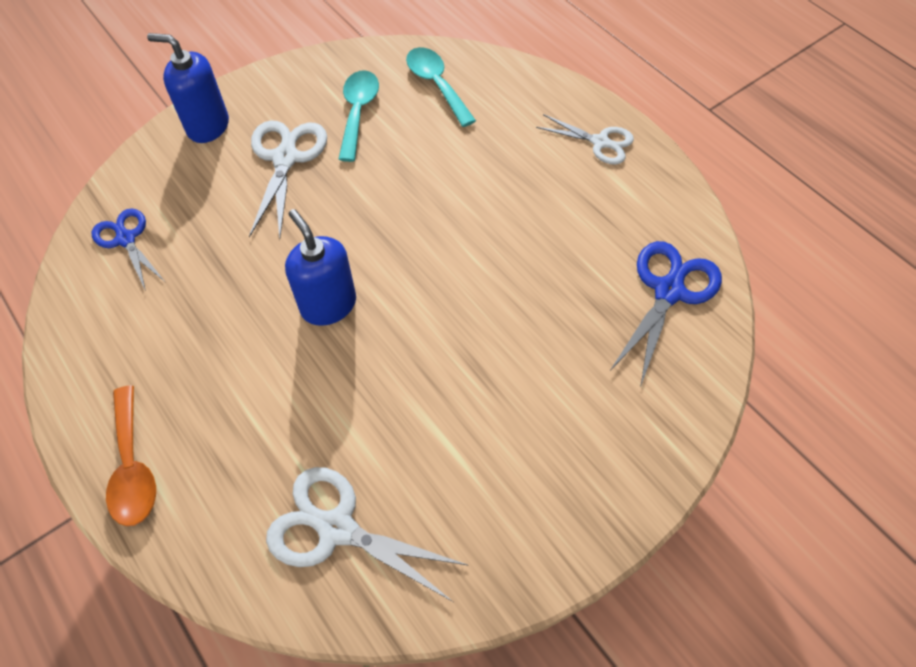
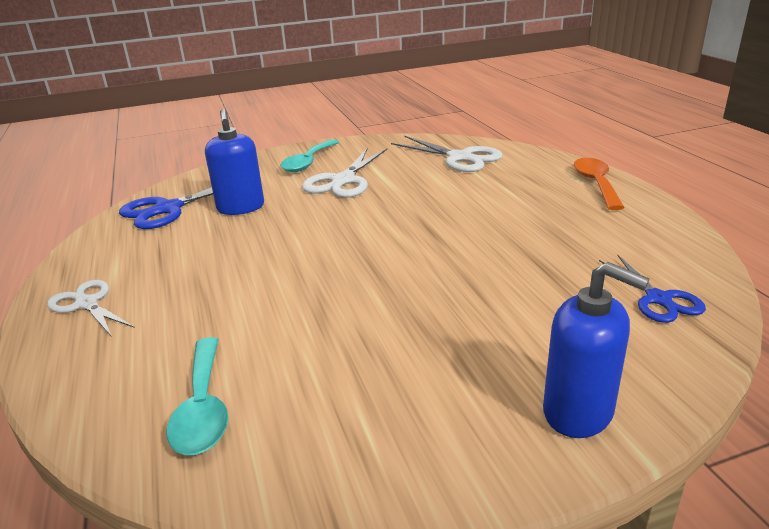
camera: 160 degrees left, 30 degrees down
(285, 158) = (460, 348): white scissors -> white scissors (343, 181)
(328, 305) = (439, 232): blue soap dispenser -> blue soap dispenser (241, 208)
(358, 112) = (340, 389): turquoise spoon -> turquoise spoon (308, 162)

